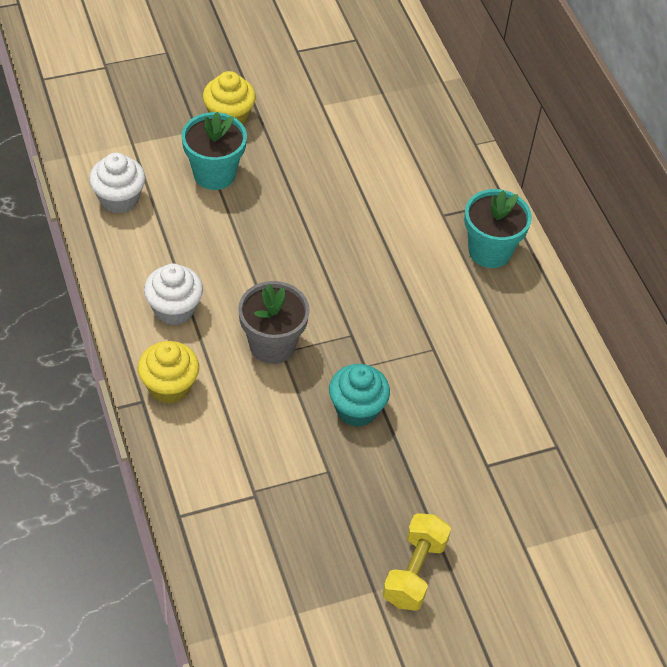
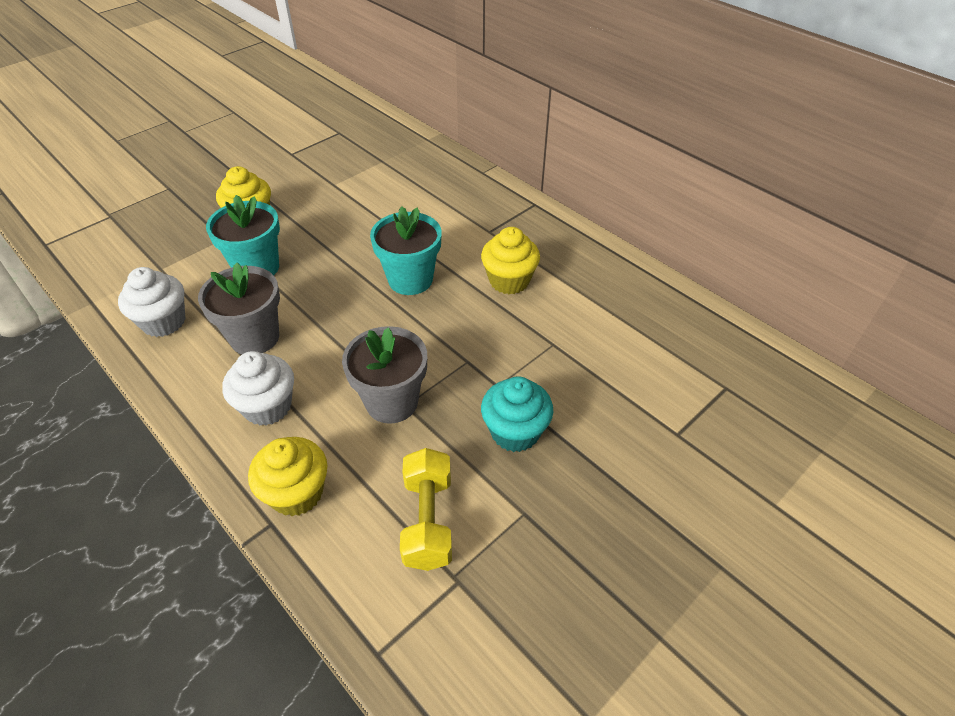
camera: 20 degrees left, 5 degrees down
(187, 243) = (255, 337): none -> grey flower pot
(414, 571) = (688, 590): yellow dumbbell -> yellow dumbbell (428, 520)
(431, 274) = (509, 281): none -> yellow cupcake
(489, 251) = (548, 245): turquoise flower pot -> turquoise flower pot (410, 279)

